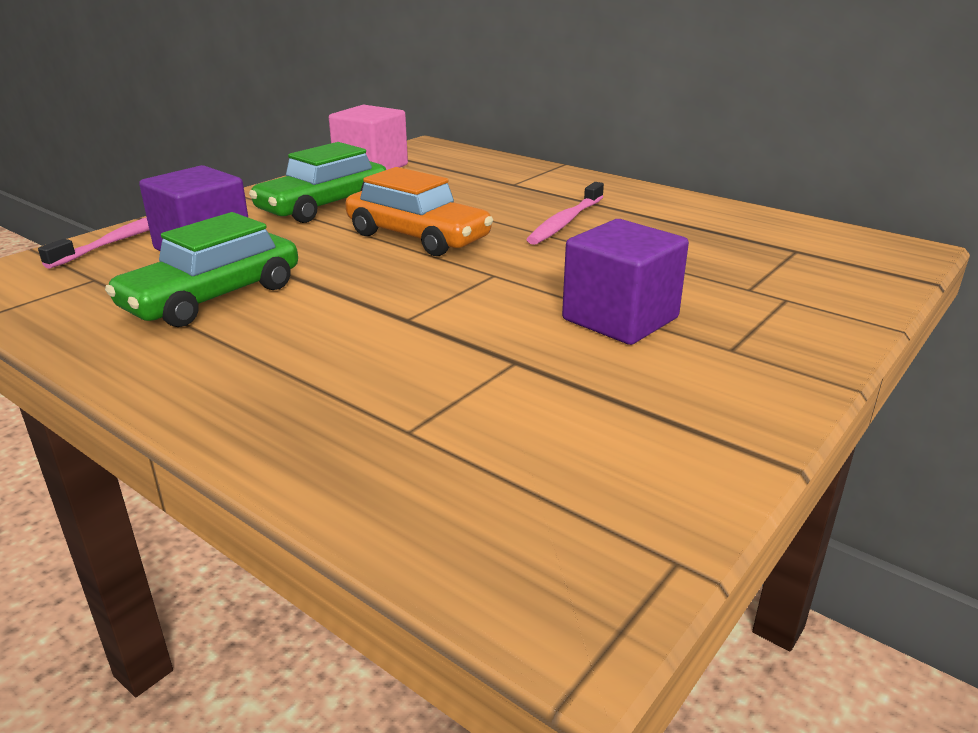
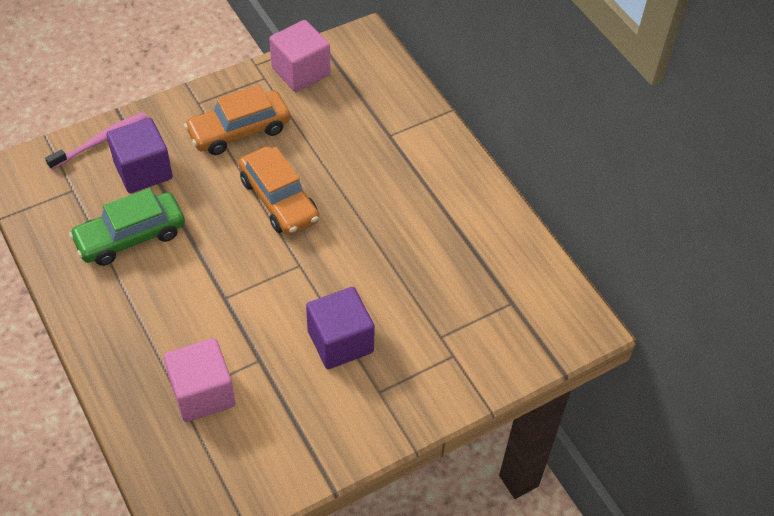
camera: 20 degrees right, 25 degrees up
(323, 206) = (239, 131): green car -> orange car
(448, 415) = (202, 393): none -> pink cube
(565, 222) = (387, 210): pink toothbrush -> none

